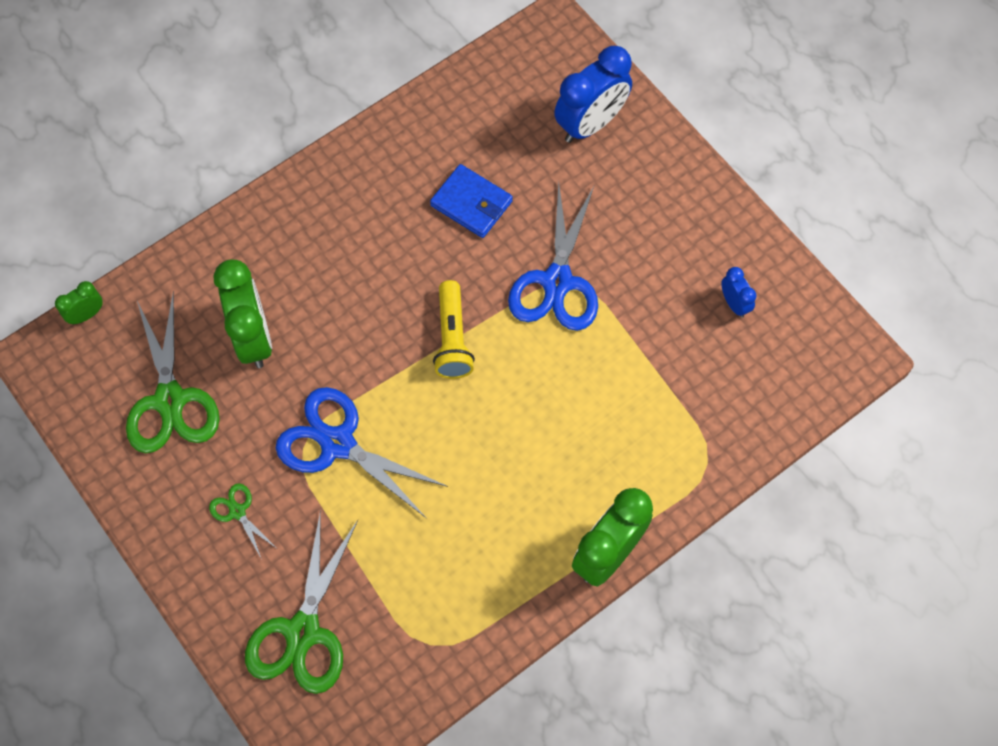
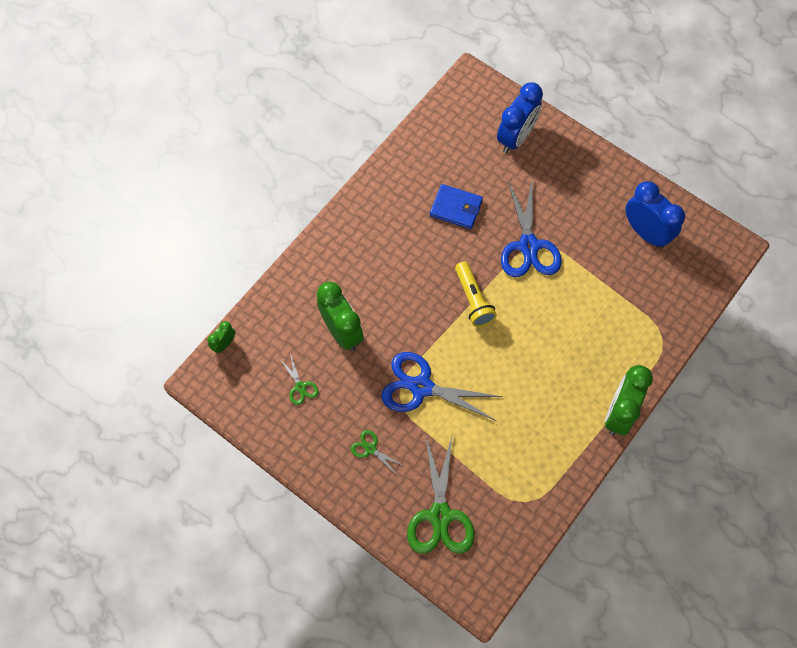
camera: 15 degrees left, 0 degrees up
(170, 400) = (300, 387): green scissors -> green scissors, size x0.46
(734, 304) = (646, 232): blue clock -> blue clock, size x2.04

